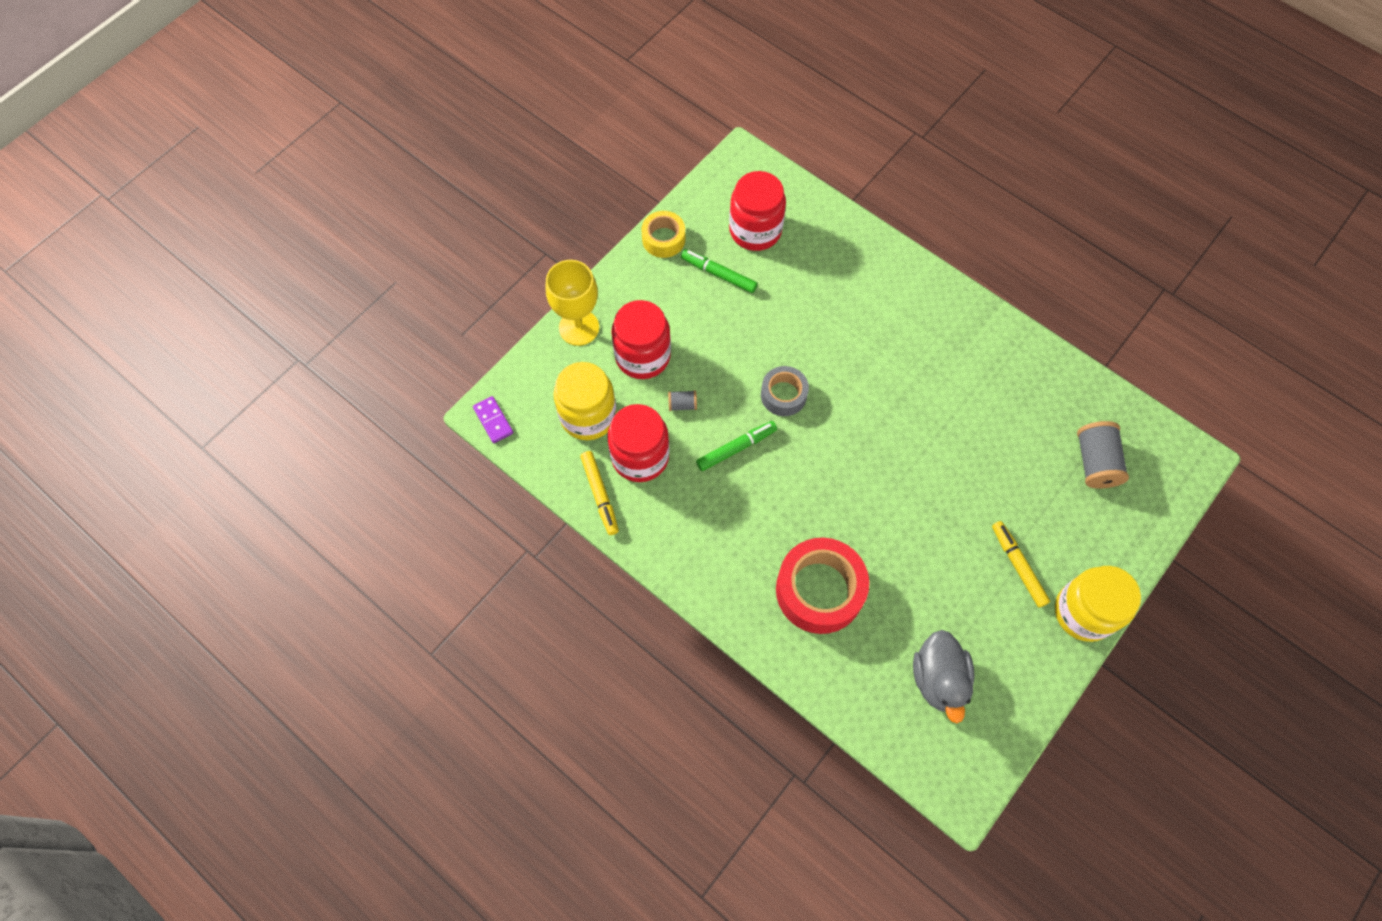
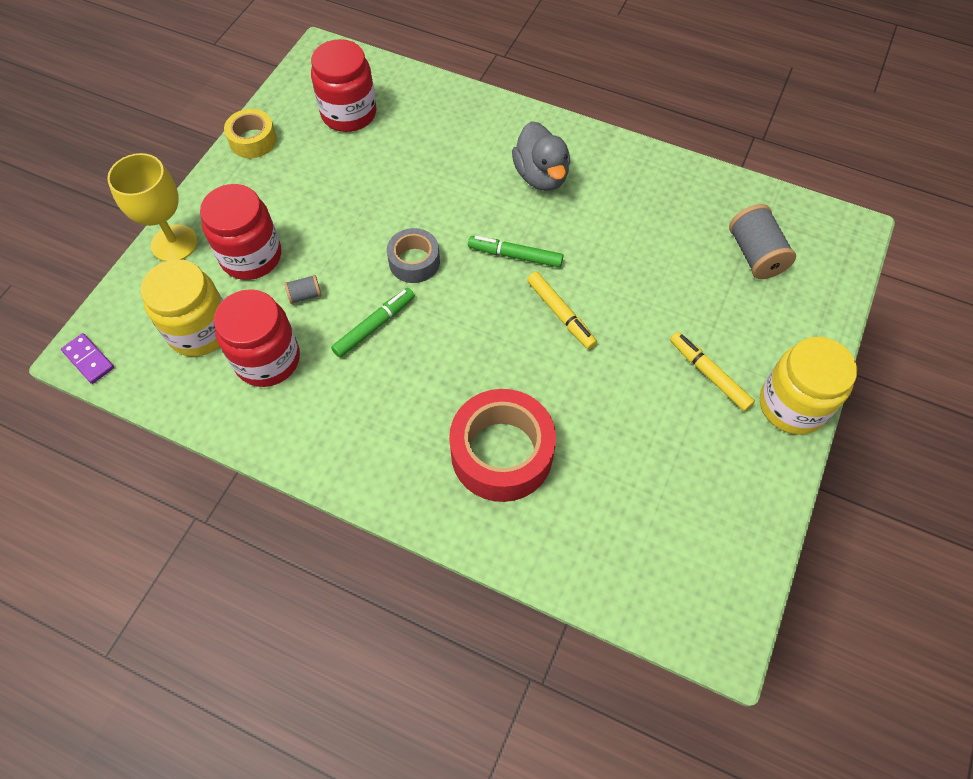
camera: 15 degrees left, 5 degrees down
(600, 495) = (228, 410): yellow marker -> yellow marker (560, 314)
(718, 274) = (319, 161): green marker -> green marker (515, 256)
(938, 679) = (659, 516): grey duck -> grey duck (541, 176)

